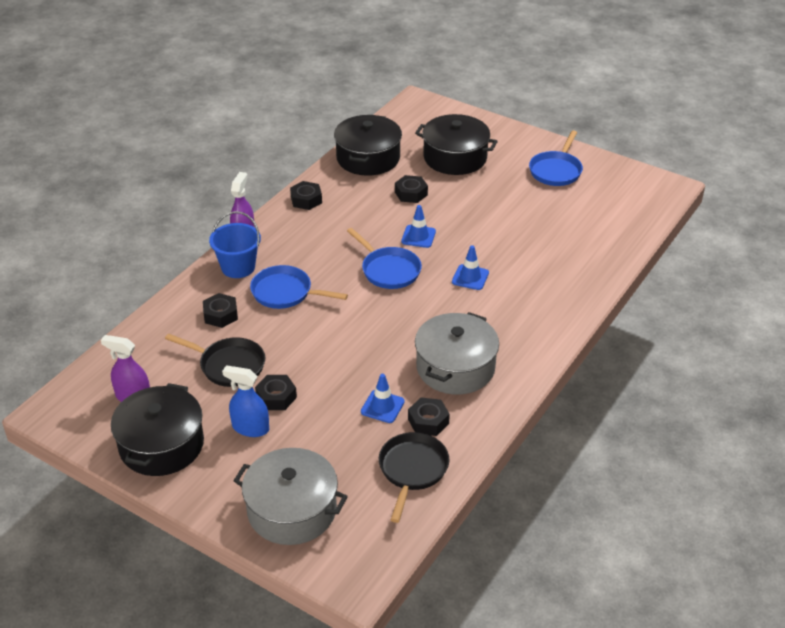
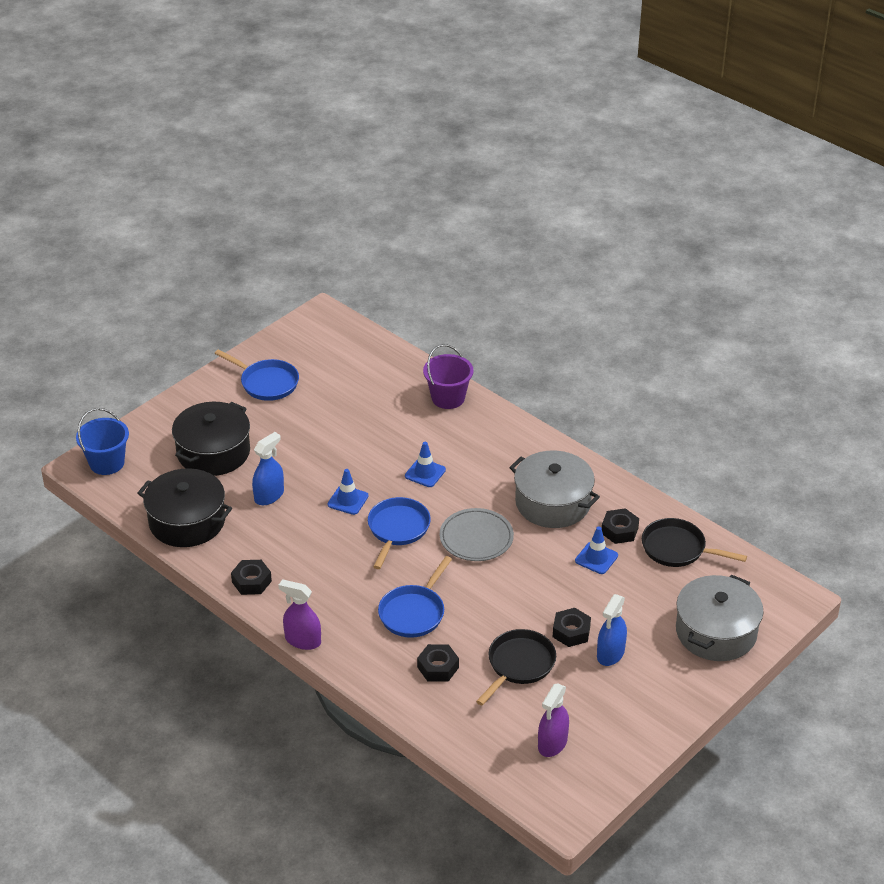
camera: 80 degrees left, 0 degrees up
(161, 445) = (624, 722): black pot -> none
(238, 267) = (359, 648): blue bucket -> blue bucket (107, 463)
(388, 270) = (397, 530): blue pan -> blue pan turned 45 degrees counterclockwise
(390, 320) = (476, 538): none -> grey plate
(411, 193) = (269, 495): black nut -> blue spray bottle
(585, 279) = (448, 398): none -> purple bucket

